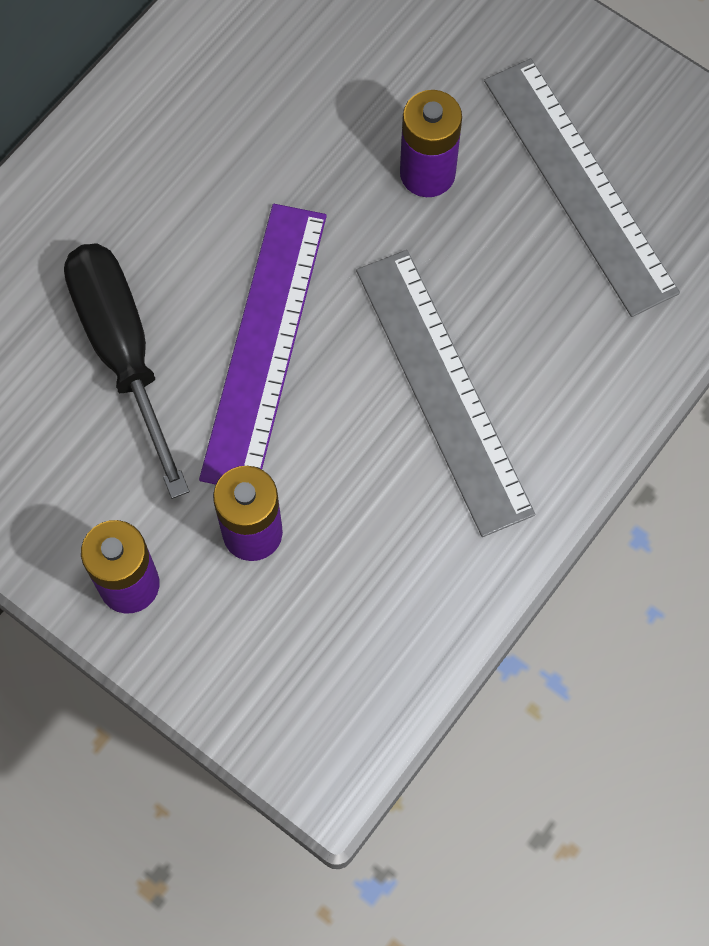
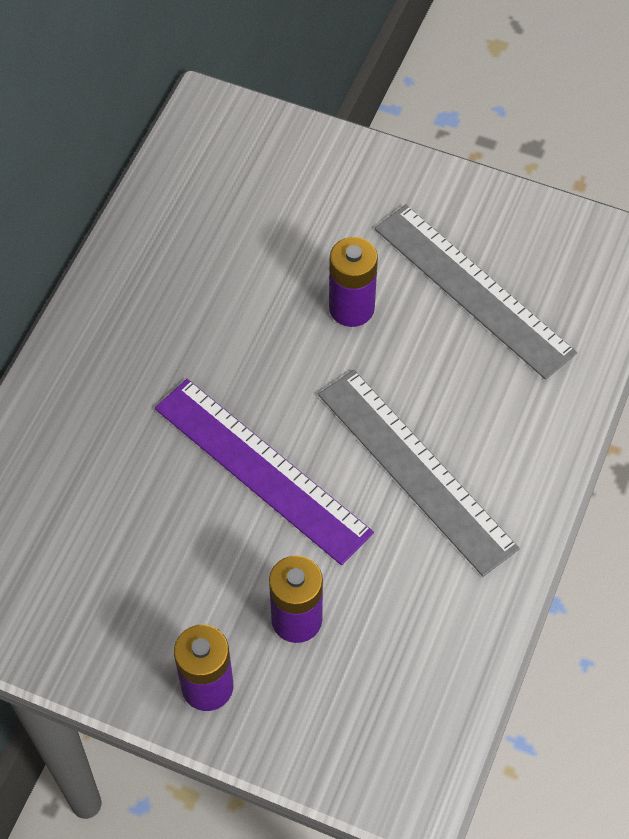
camera: 15 degrees left, 10 degrees down
(122, 351) = (147, 502): black screwdriver -> none
(265, 345) = (262, 469): purple ruler -> purple ruler turned 45 degrees counterclockwise

